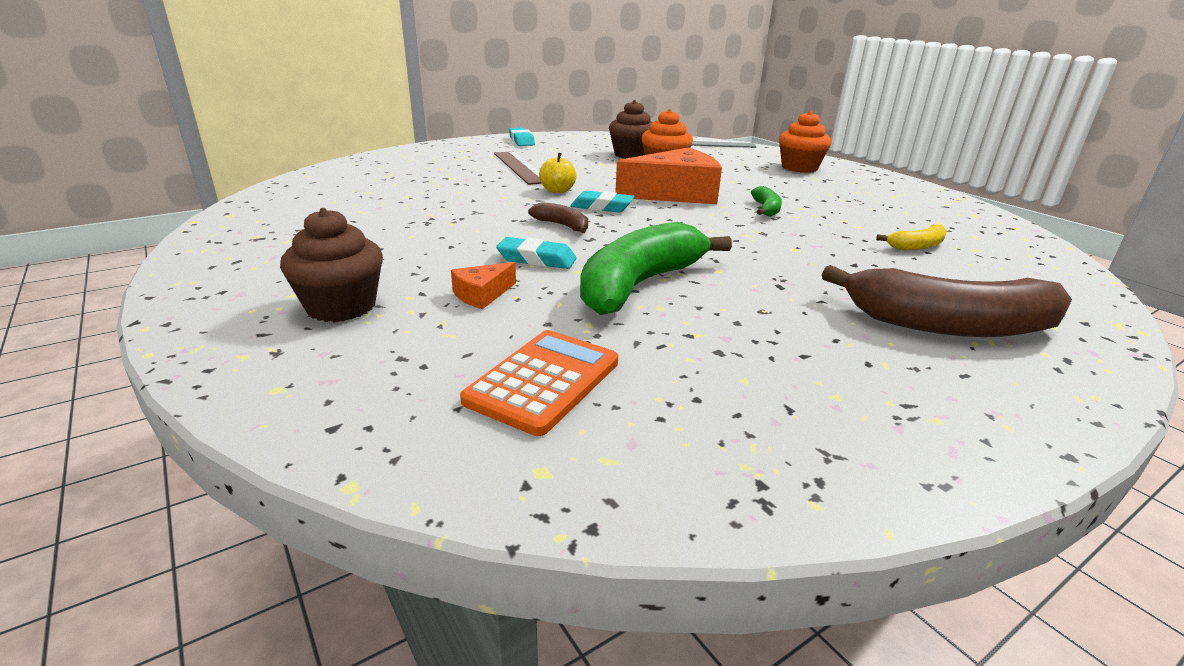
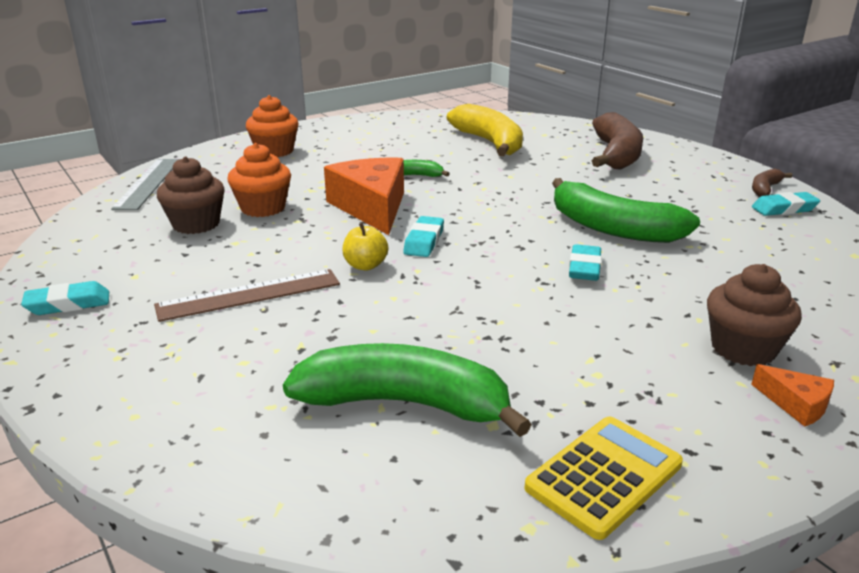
camera: 90 degrees left, 0 degrees up
(245, 234) = (604, 476): none -> yellow calculator
(367, 196) = (405, 403): none -> green banana
(482, 294) = (672, 287): orange cheese -> orange cheese (796, 404)
(543, 381) = (776, 257): orange calculator -> none
(562, 225) = (489, 259): brown banana -> brown banana (765, 189)
(753, 447) = (784, 209): none -> turquoise eraser
(917, 246) = (490, 143): yellow banana -> yellow banana, size x2.16

